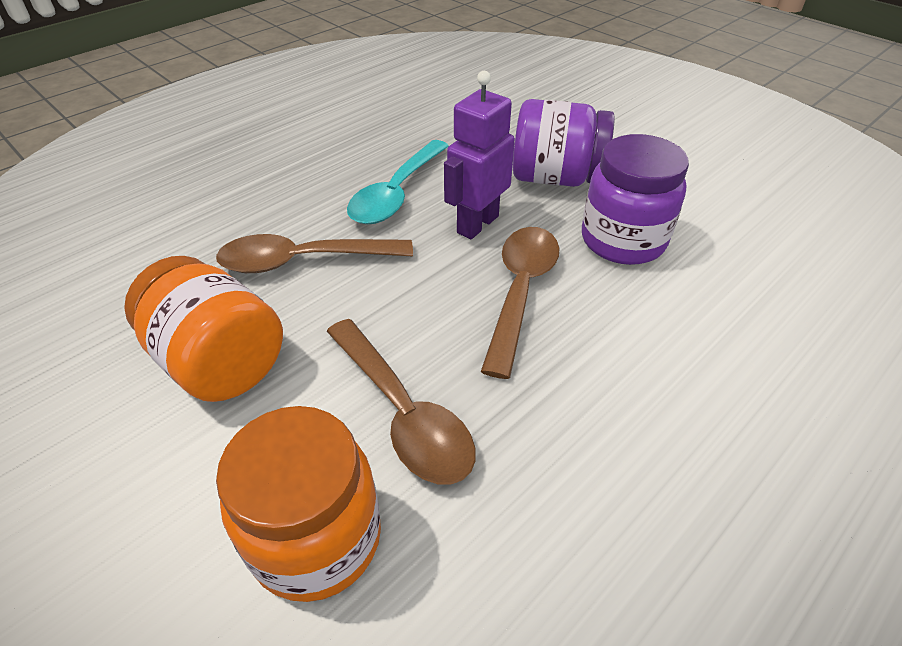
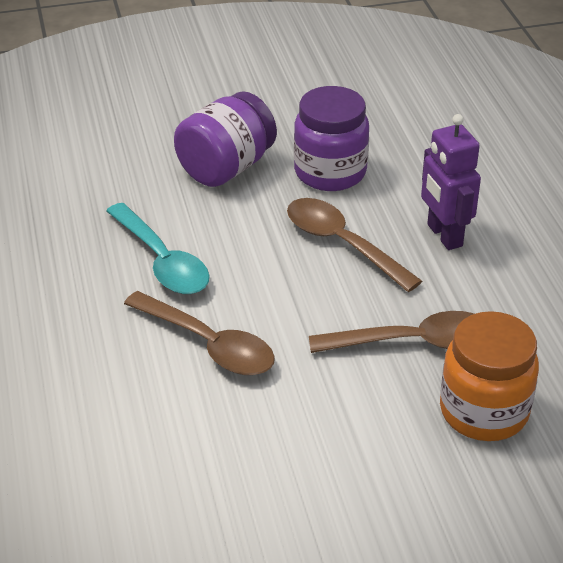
camera: 60 degrees left, 5 degrees down
(220, 361) = (294, 422): orange jar -> none
(303, 261) = (209, 344): brown spoon -> brown spoon turned 75 degrees counterclockwise
(477, 224) = (247, 233): purple robot -> purple robot (444, 235)

